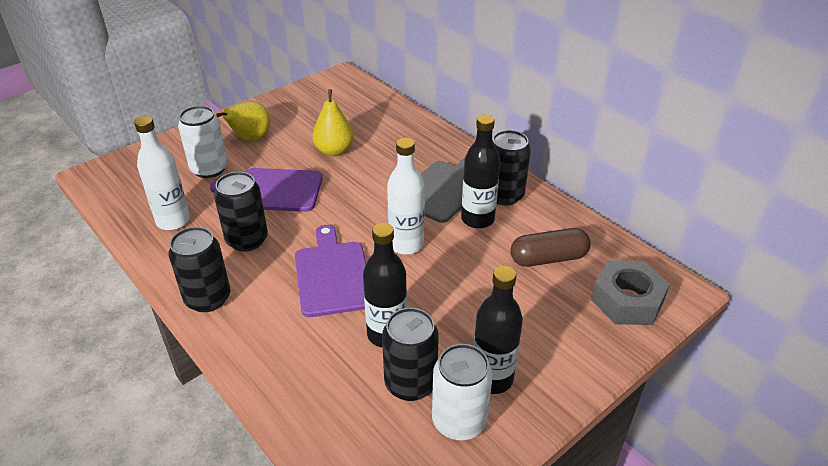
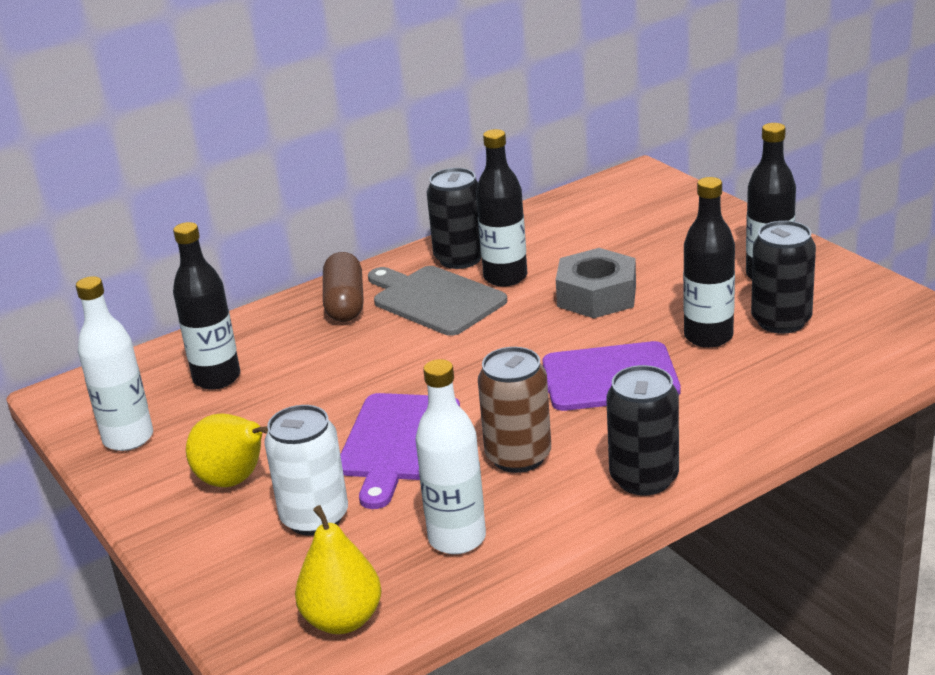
camera: 80 degrees left, 10 degrees down
(247, 240) = (518, 456): black can -> brown can
(334, 151) = (307, 391): yellow pear -> yellow pear (343, 620)
(352, 118) = (217, 378): none -> black bottle
(406, 244) = (548, 326): white bottle -> white bottle (128, 438)
(459, 421) = (827, 294): white can -> none
(548, 258) = (585, 237): brown capsule -> brown capsule (345, 303)
(627, 300) = (655, 200): grey nut -> grey nut (597, 295)

